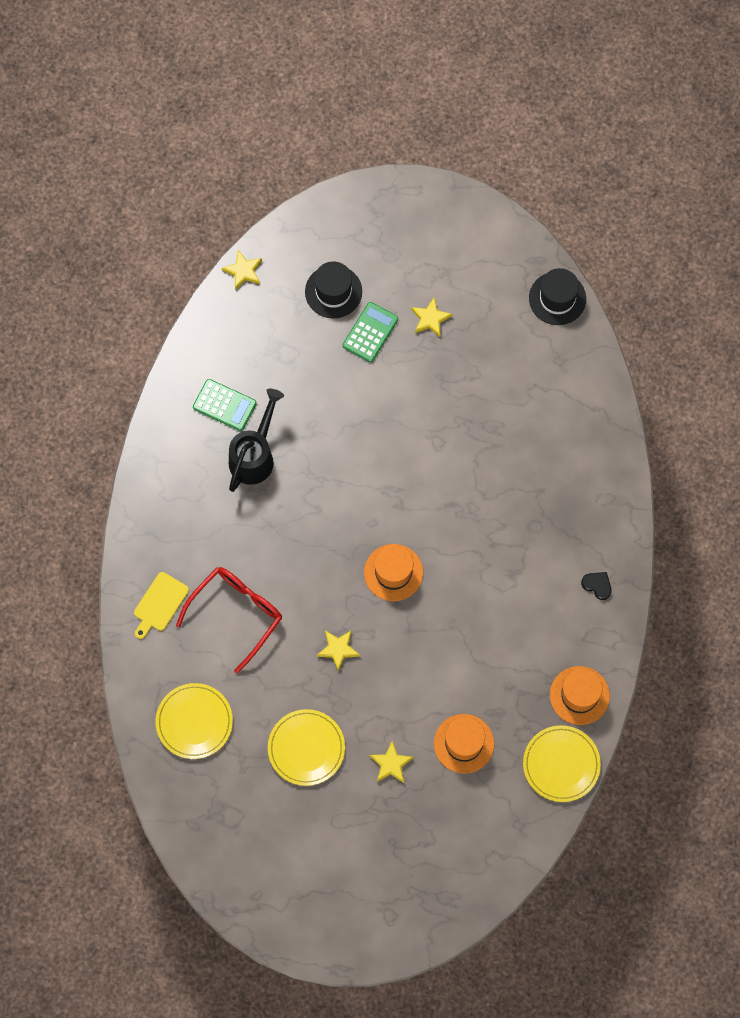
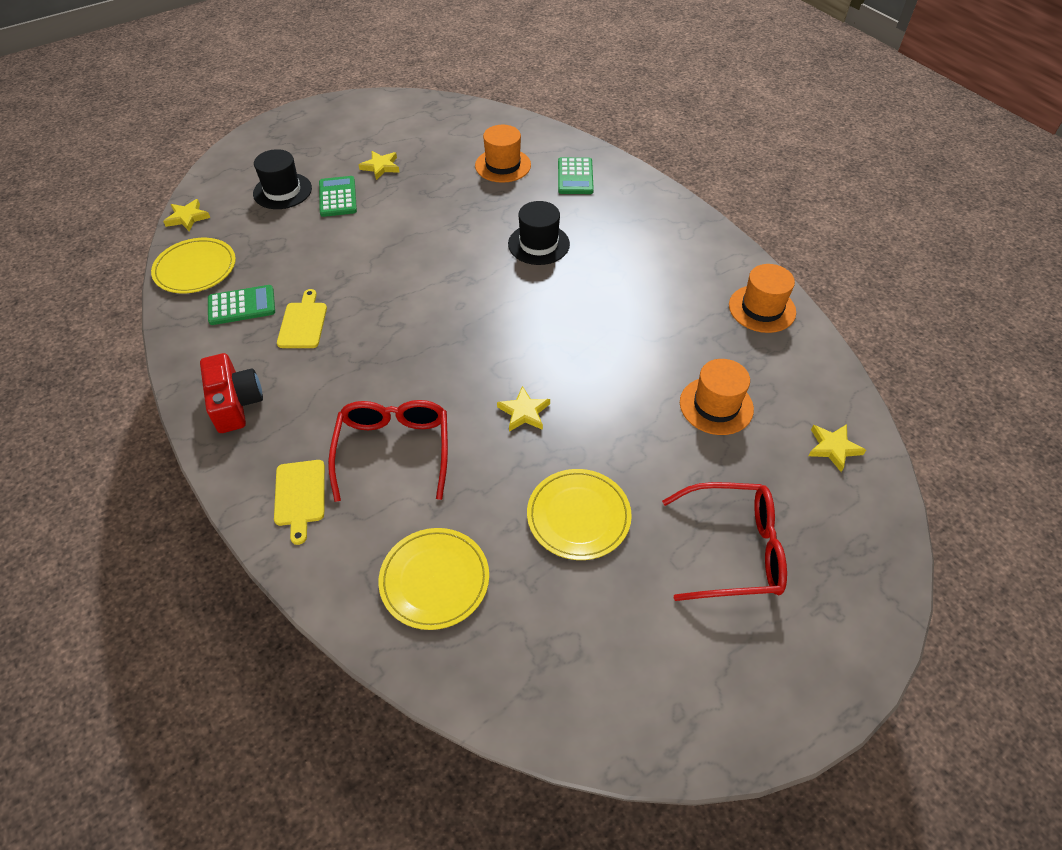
camera: 40 degrees left, 20 degrees down
(166, 497) = (235, 403): none -> red camera
(254, 455) = (303, 323): black watering can -> yellow cutting board
(373, 840) = (733, 550): none -> red glasses
(391, 764) = (673, 469): yellow star -> yellow star (833, 448)
(393, 572) = (514, 326): orange hat -> orange hat (503, 165)
(557, 298) = (467, 113): black hat -> black hat (538, 244)
(561, 764) = (810, 364): yellow plate -> yellow plate (195, 269)
(575, 452) = (575, 177): none -> green calculator
(597, 585) = (685, 236): black heart -> none

